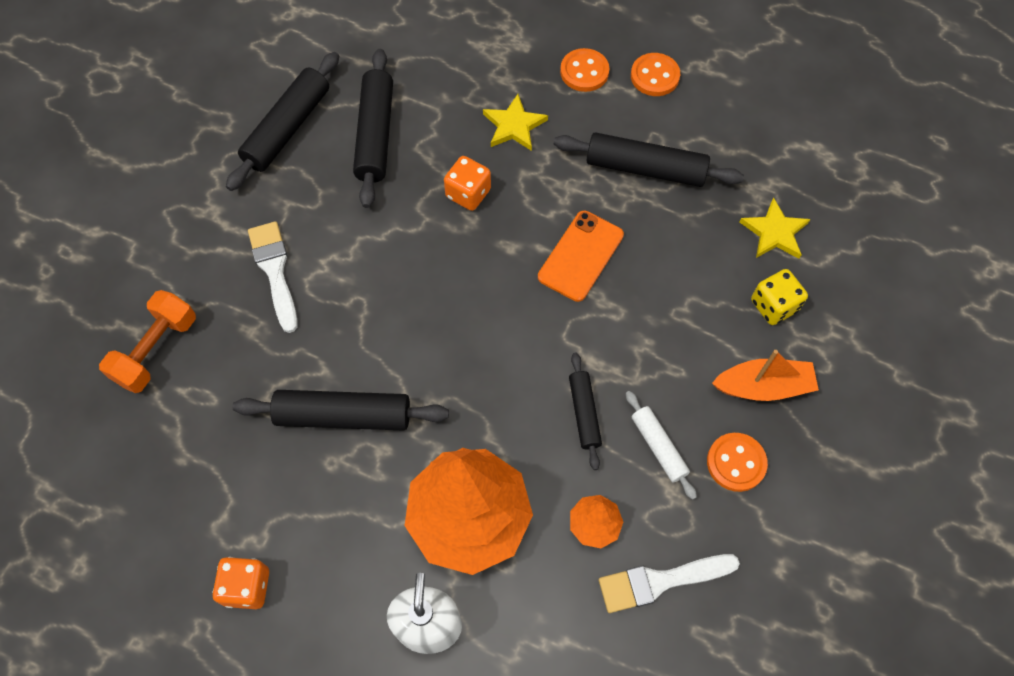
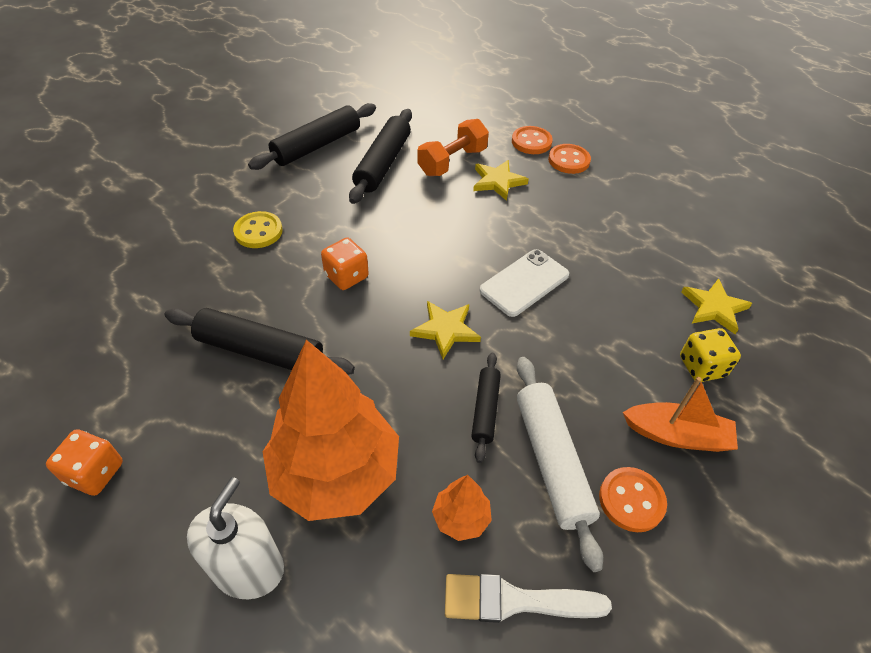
camera: 15 degrees right, 15 degrees down
(156, 350) = (133, 262): orange dumbbell -> orange dumbbell (452, 162)
(275, 271) = (258, 231): white brush -> yellow button
(468, 193) = (442, 217): orange dice -> orange dice (346, 276)
(519, 336) = (445, 330): none -> yellow star
(580, 256) = (524, 283): orange phone -> white phone
(645, 168) = (603, 234): black rolling pin -> none
(654, 76) = (628, 175): orange button -> orange button (531, 142)
(658, 447) = (552, 461): white rolling pin -> white rolling pin, size x1.72

